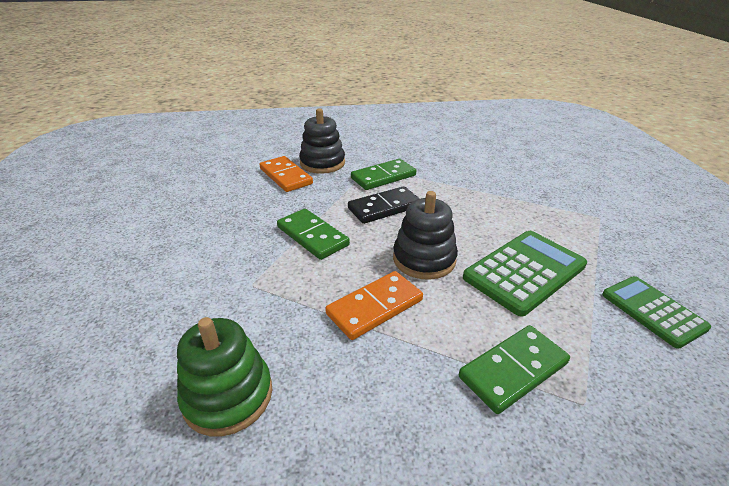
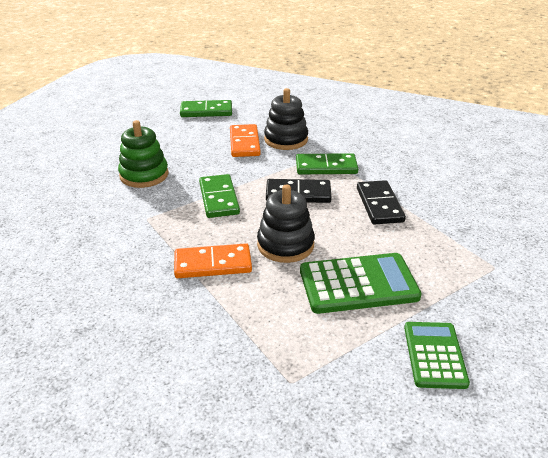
camera: 30 degrees right, 0 degrees up
(228, 396) = (77, 279): green stacking toy -> green stacking toy (144, 175)
(461, 196) = (379, 205): none -> black domino
(513, 370) = (264, 342): green domino -> green domino (206, 111)

